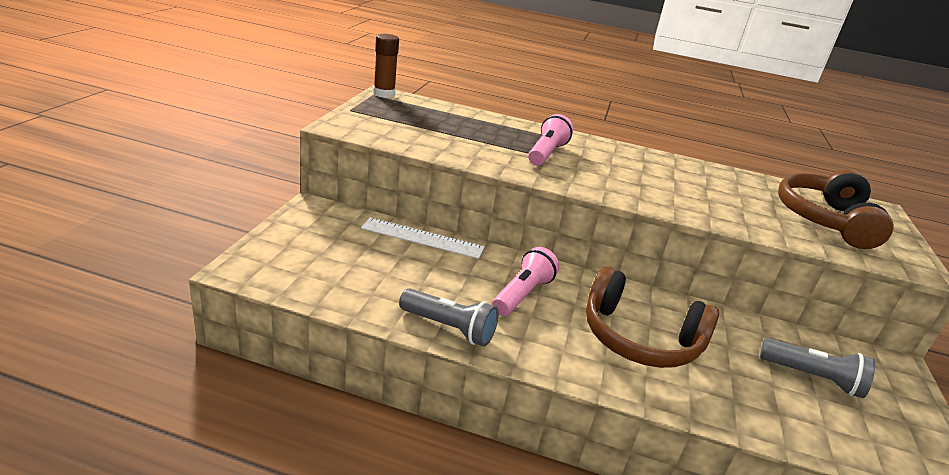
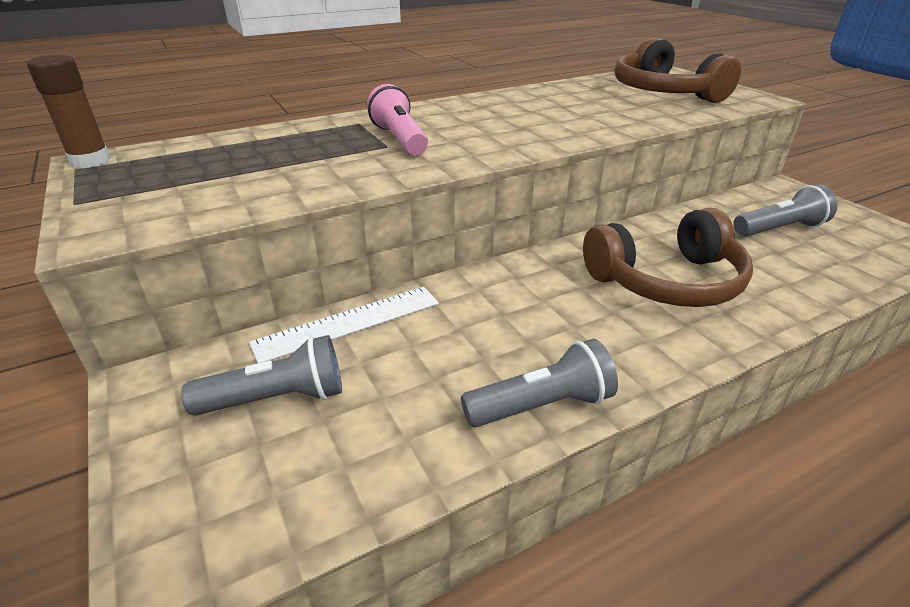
camera: 40 degrees left, 5 degrees up
(348, 245) = (277, 398): none -> grey flashlight
(522, 294) = (533, 311): pink flashlight -> none

